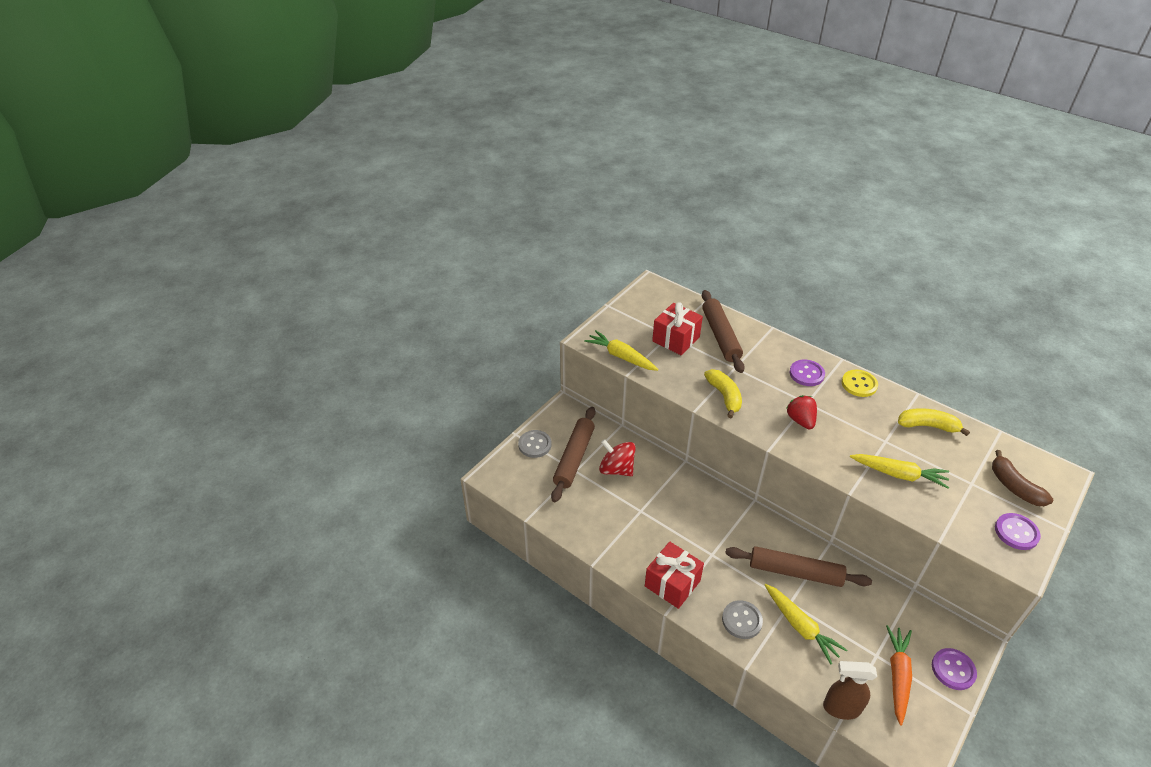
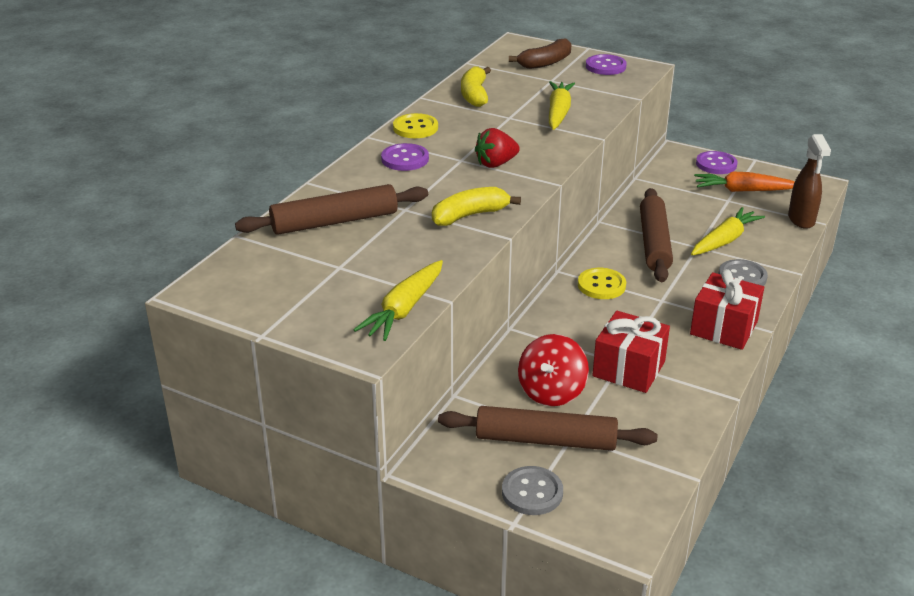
camera: 100 degrees left, 10 degrees down
(676, 339) = (349, 259): red gift -> red gift (629, 369)
(733, 521) = (601, 285): none -> yellow button

